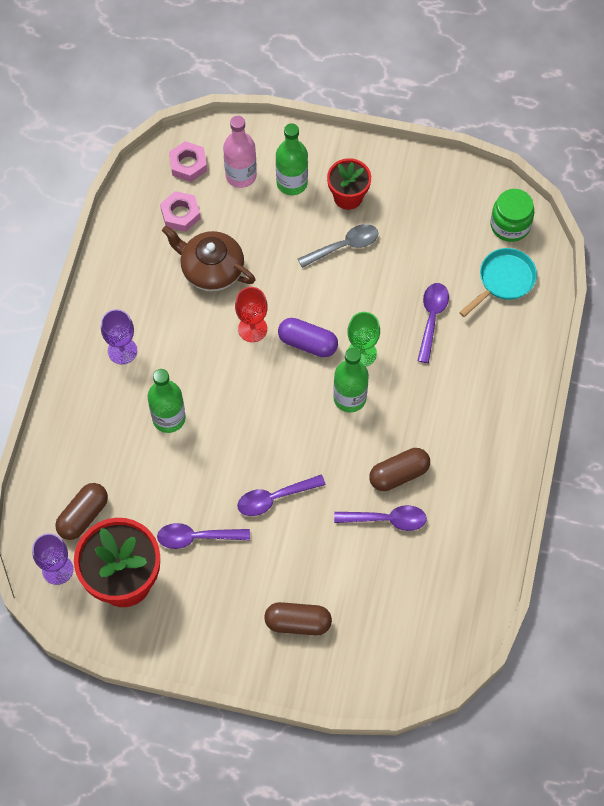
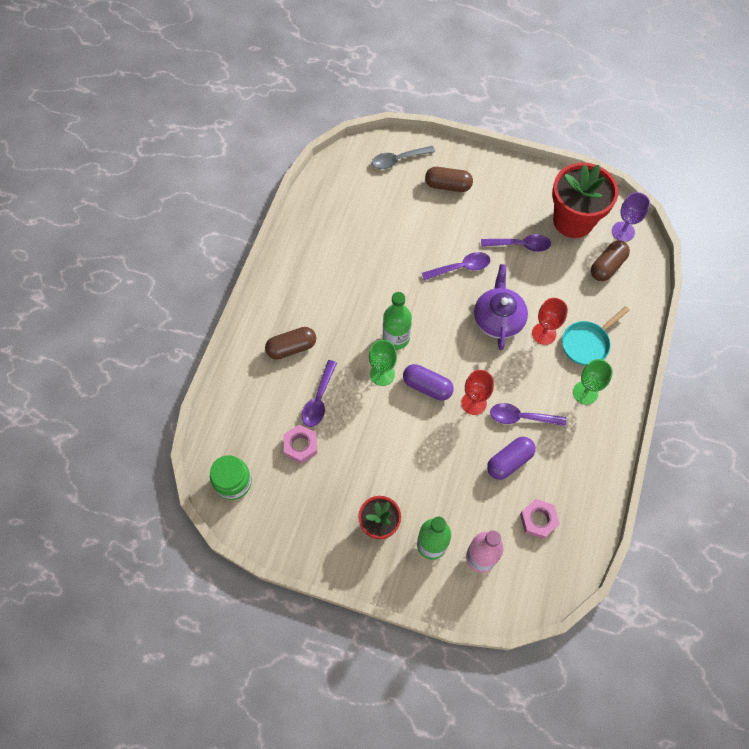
camera: 175 degrees left, 0 degrees up
(122, 351) = (585, 392): purple goblet -> green goblet
(169, 418) = (544, 333): green bottle -> red goblet
(188, 164) = (532, 574): pink nut -> pink nut (300, 445)
(211, 269) = (509, 461): brown teapot -> purple capsule
(225, 432) = (498, 319): none -> purple teapot
(344, 246) = (387, 474): grey spoon -> grey spoon (398, 160)
(387, 519) = (377, 246): purple spoon -> purple spoon (521, 417)
(399, 474) = (363, 277): brown capsule -> brown capsule (291, 348)
(503, 280) = (250, 429): turquoise pan -> turquoise pan (587, 343)

